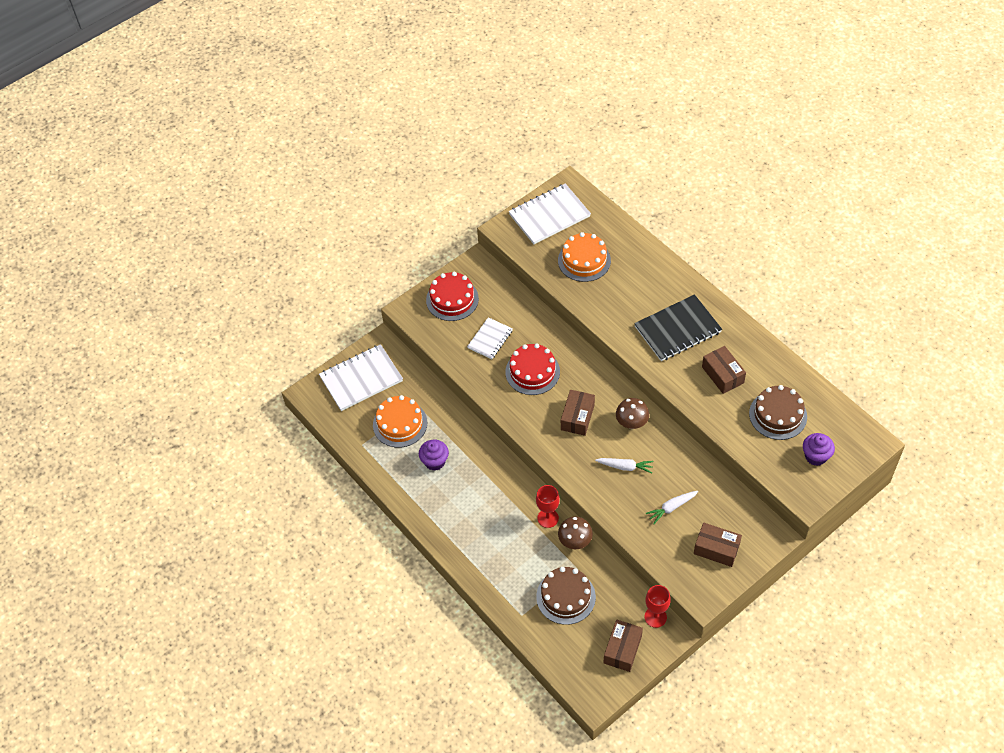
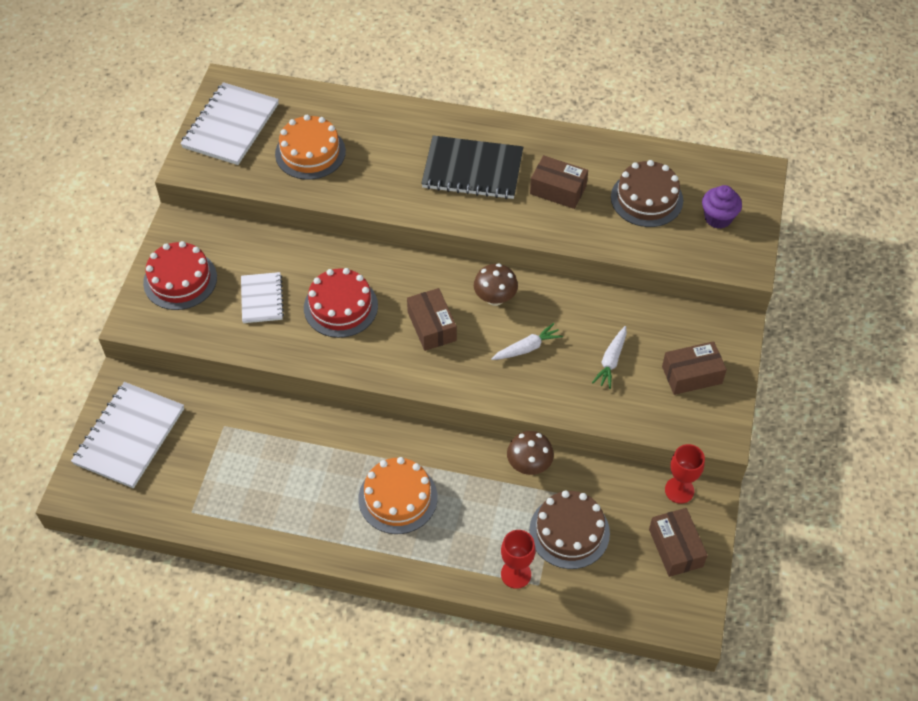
camera: 40 degrees left, 0 degrees up
(400, 424) = (220, 459): orange cake -> orange cake (398, 498)
(434, 461) = (297, 477): purple cupcake -> none
(548, 518) = (478, 458): red goblet -> red goblet (516, 574)
(677, 329) = (472, 170): black notebook -> black notebook turned 75 degrees clockwise

